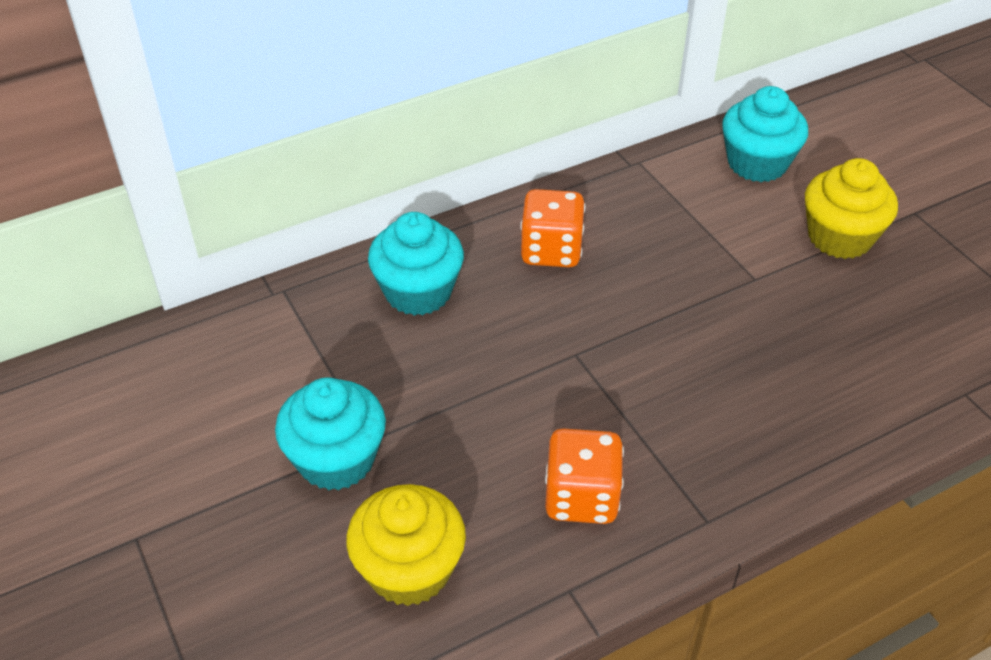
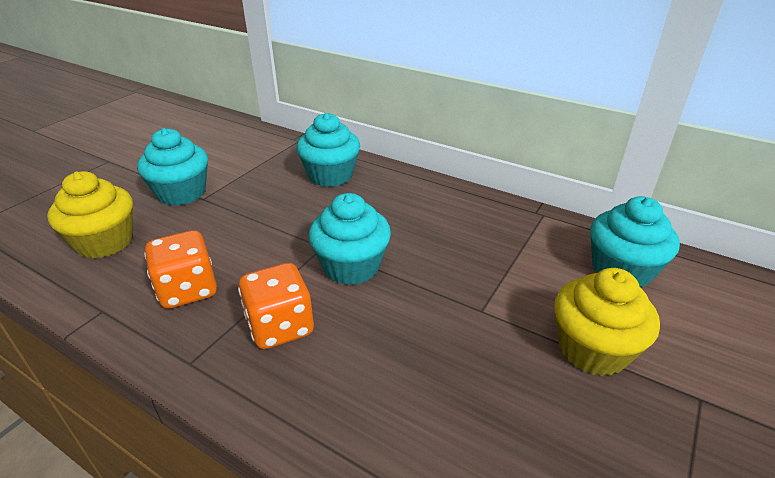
camera: 60 degrees right, 10 degrees down
(551, 251) = (411, 207): orange dice -> orange dice (280, 327)
(629, 343) = (351, 266): none -> turquoise cupcake

